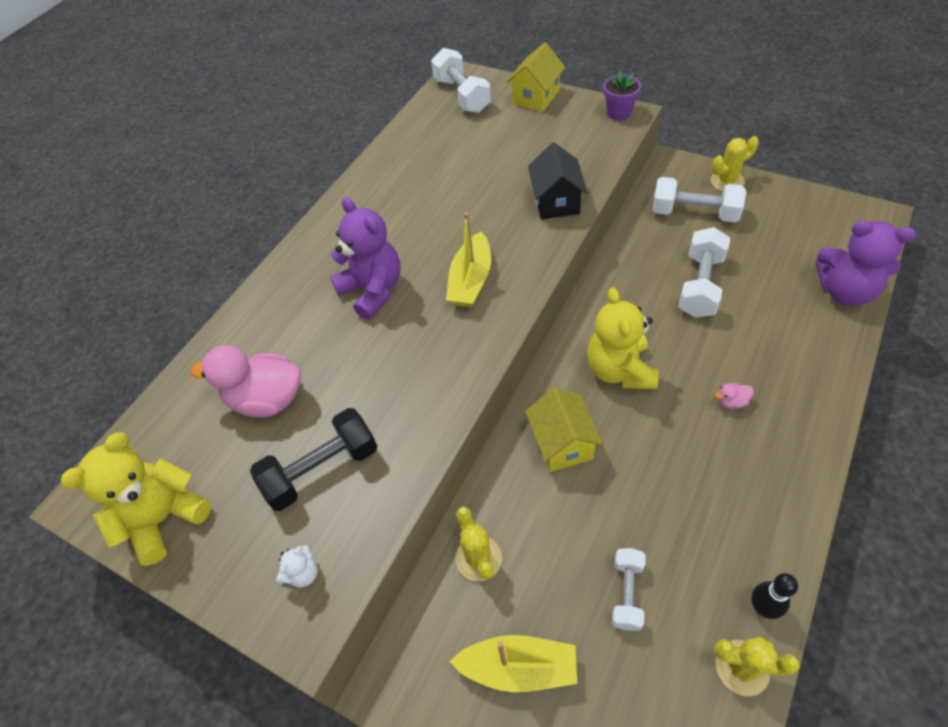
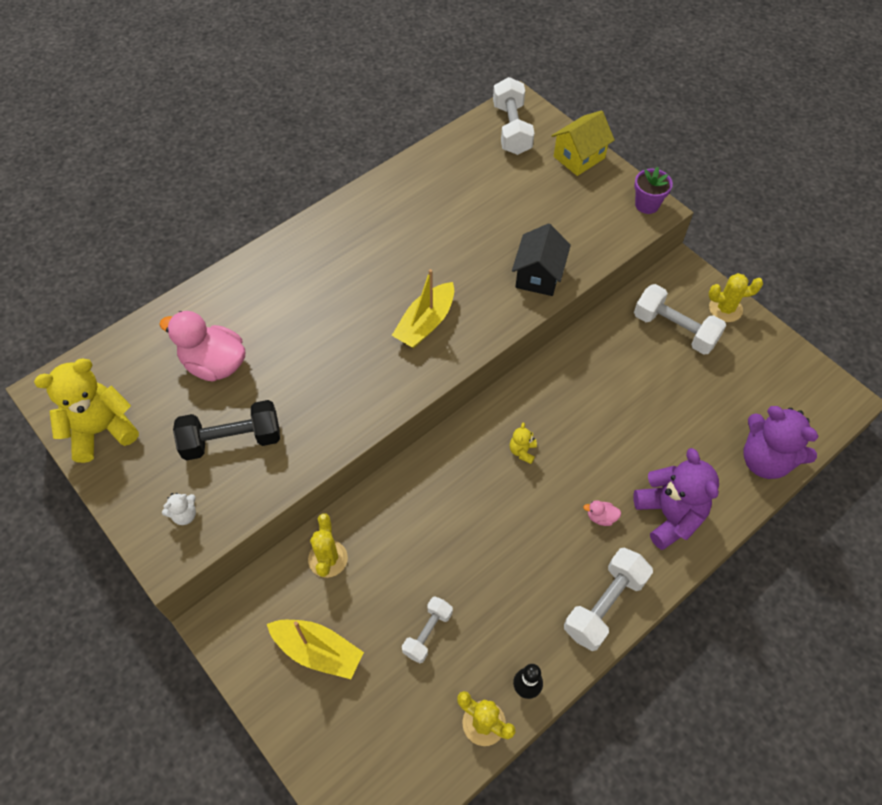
camera: 15 degrees right, 5 degrees up
(373, 290) = (340, 300): purple teddy bear -> purple teddy bear (669, 515)
(562, 444) = (440, 495): yellow house -> none
(619, 370) = (522, 451): yellow teddy bear -> yellow teddy bear, size x0.44
(700, 285) = (638, 402): white dumbbell -> white dumbbell (604, 605)

